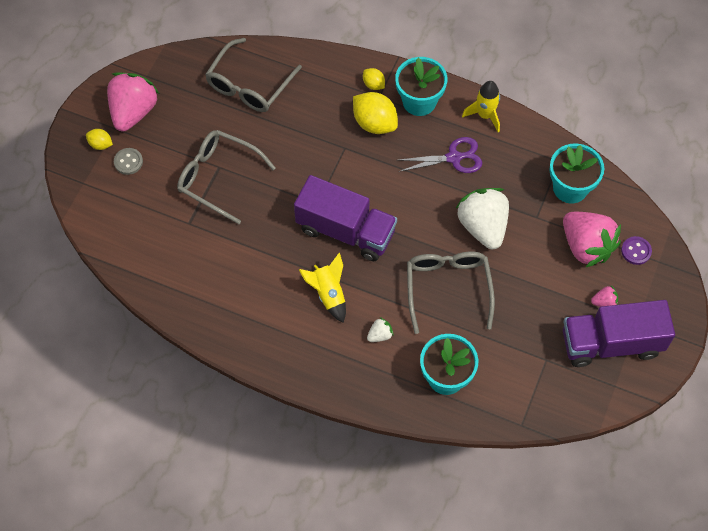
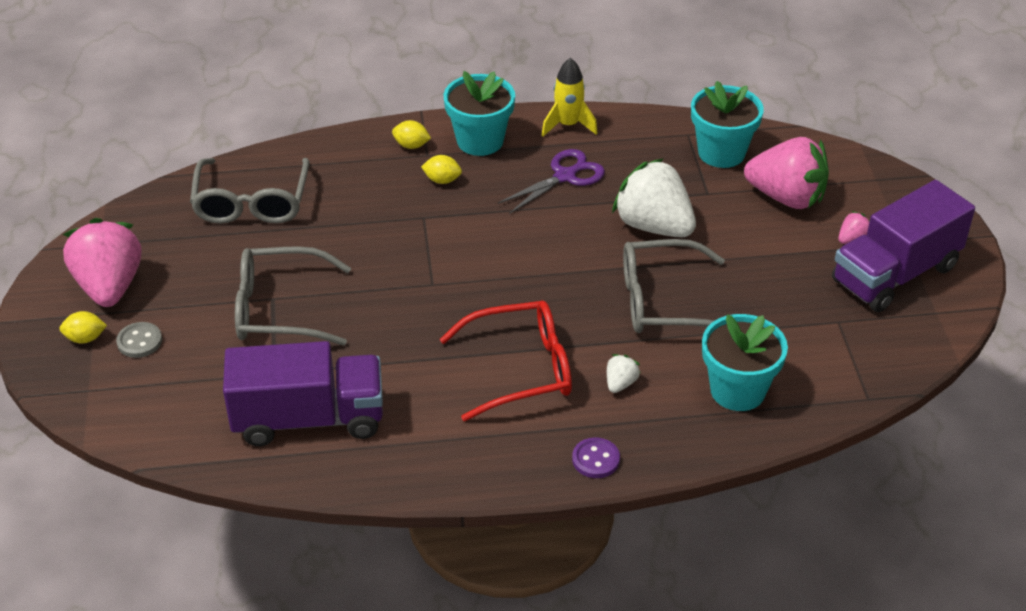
camera: 30 degrees left, 20 degrees down
(328, 294) = (520, 369): yellow rocket -> red glasses
(345, 231) = (490, 296): purple truck -> purple truck (309, 419)
(374, 123) = (442, 180): yellow lemon -> yellow lemon, size x0.53
(448, 288) = (664, 302): grey glasses -> grey glasses turned 60 degrees counterclockwise
(636, 251) = (844, 180): purple button -> purple button (595, 459)

